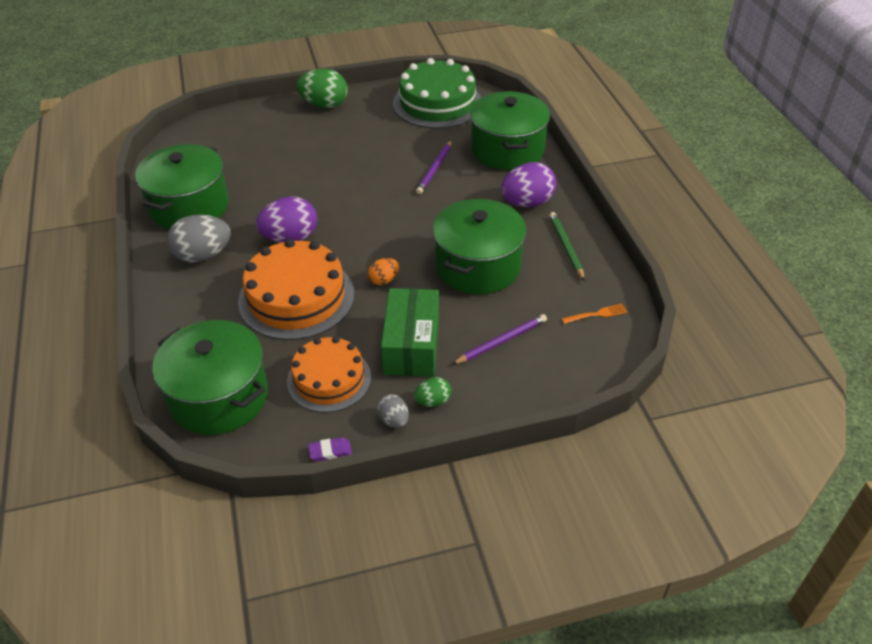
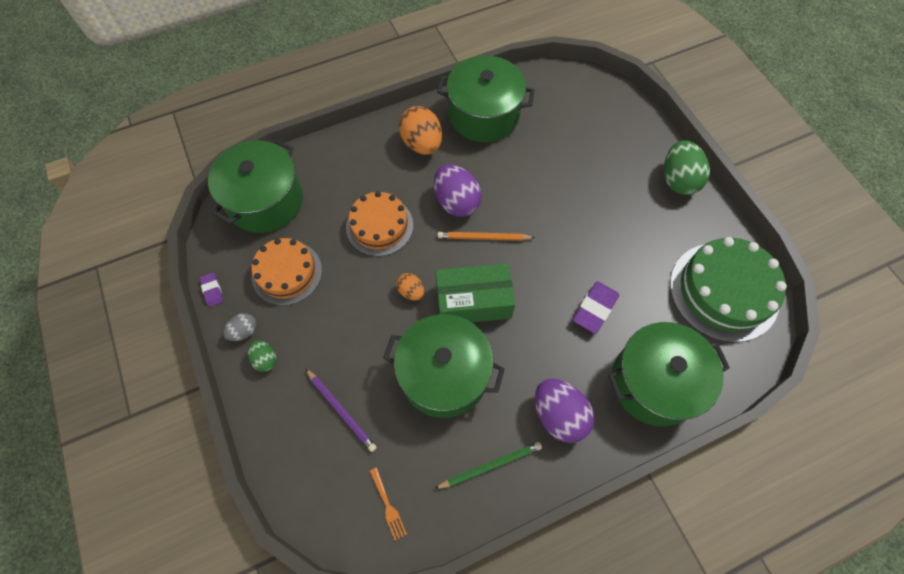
camera: 80 degrees right, 20 degrees up
(203, 255) = (422, 144): grey egg -> orange egg
(296, 297) = (379, 226): orange cake -> orange cake, size x0.66
(340, 224) = (483, 238): none -> orange pencil
(412, 345) = (329, 331): green box -> green box (473, 301)
(435, 169) = (595, 309): purple pencil -> purple eraser

